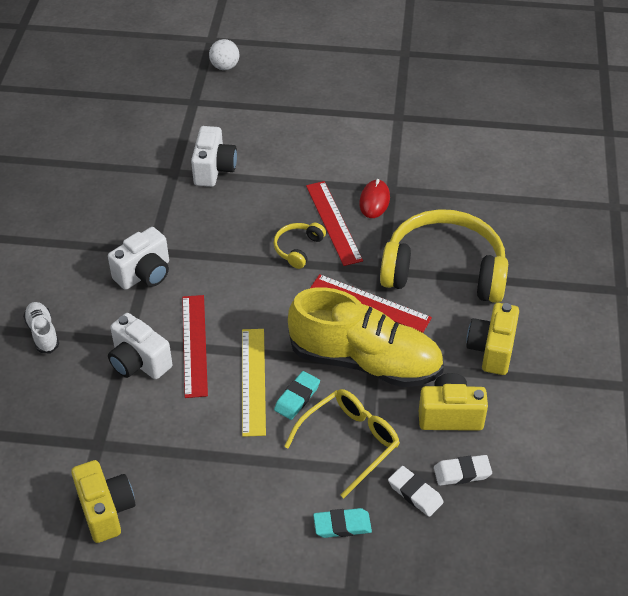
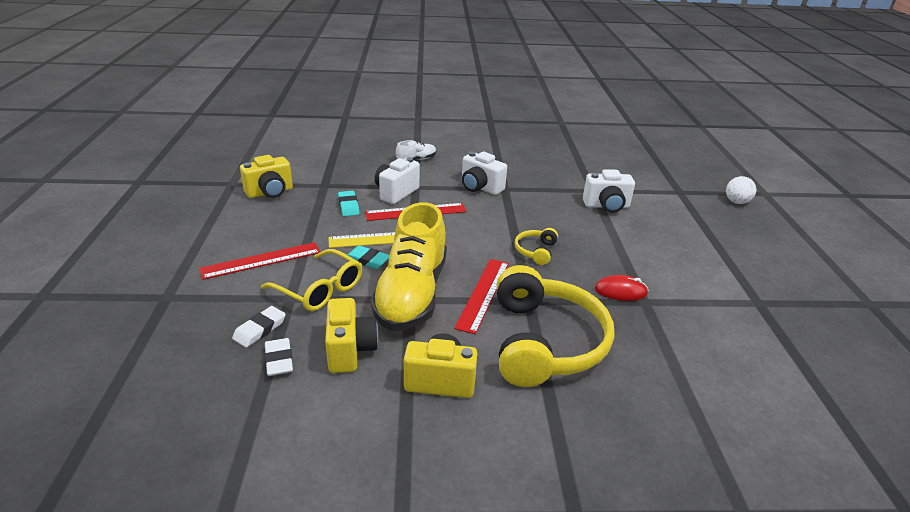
camera: 80 degrees right, 15 degrees down
(298, 248) = (535, 251): yellow headphones -> yellow headphones turned 90 degrees counterclockwise
(333, 222) = (577, 268): red ruler -> red ruler (261, 260)
(342, 525) = (235, 289): turquoise eraser -> turquoise eraser (348, 206)

